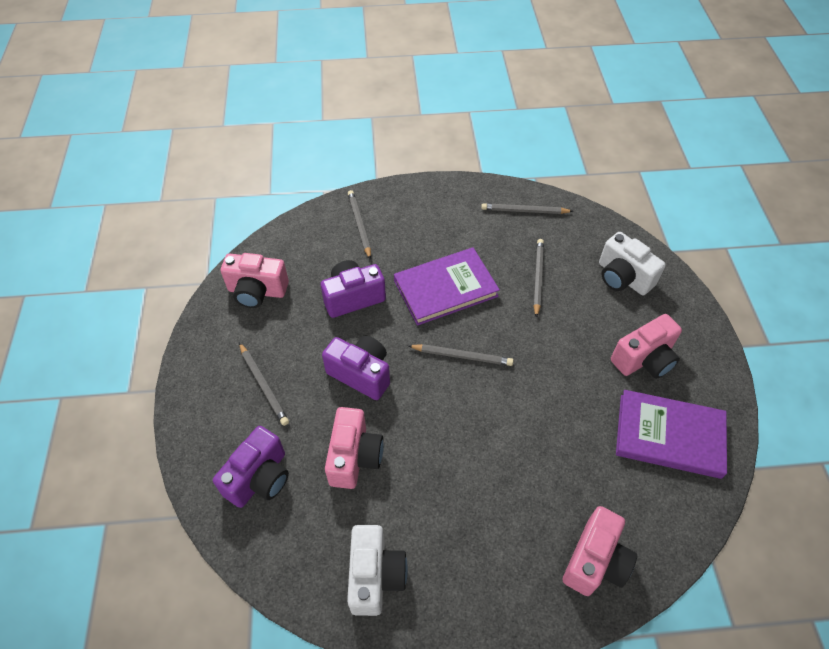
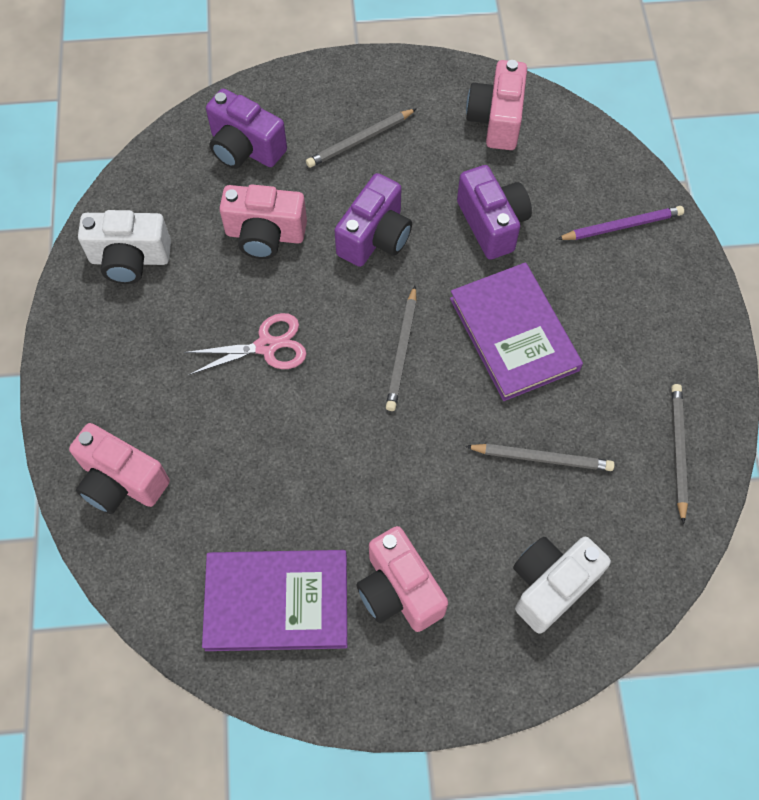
camera: 90 degrees right, 10 degrees up
(359, 225) = (621, 226): grey pencil -> purple pencil
(462, 451) = (266, 346): none -> pink scissors
(669, 435) = (277, 602): purple book -> purple book turned 75 degrees clockwise

